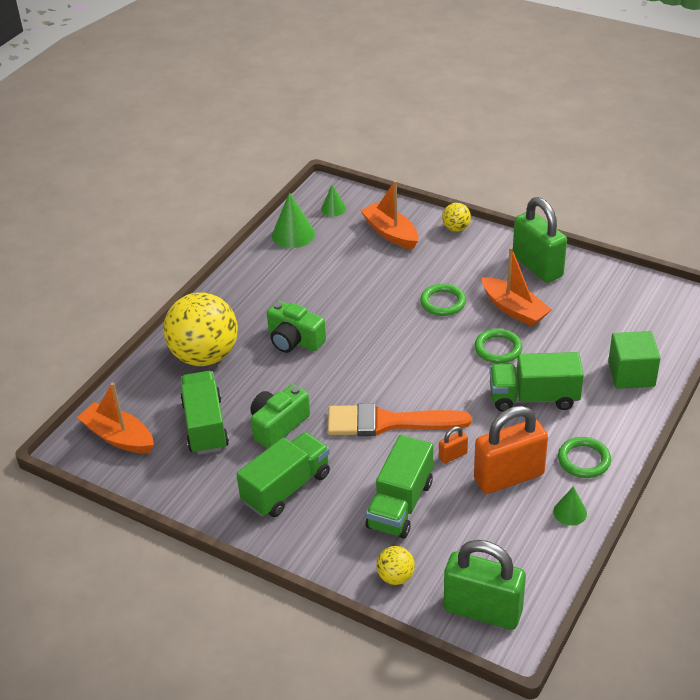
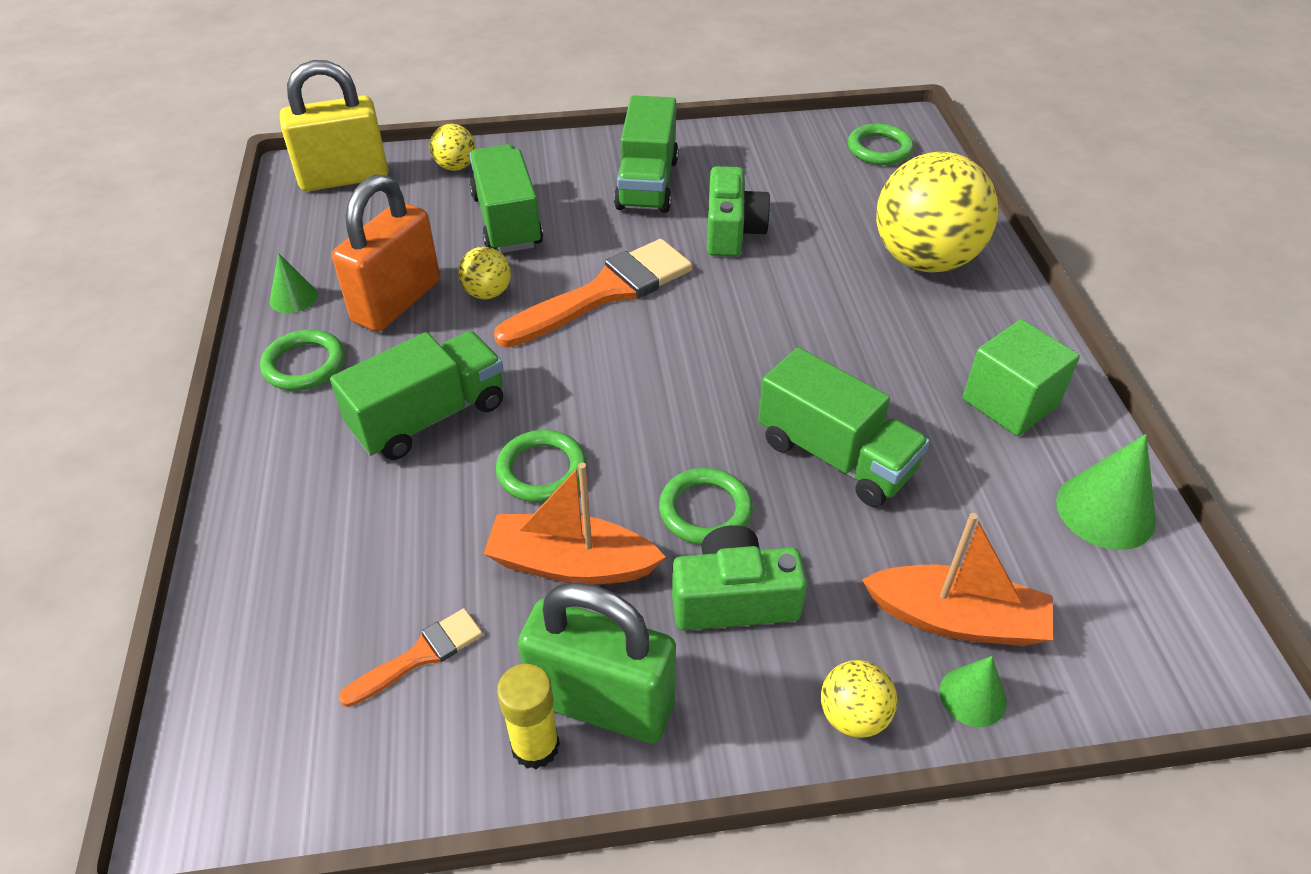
camera: 140 degrees right, 5 degrees up
(119, 437) = (879, 149): orange boat -> green ring
(205, 426) = (809, 195): green truck -> green truck (835, 456)
(294, 340) = (847, 333): green camera -> green camera (734, 599)
(333, 208) = (1131, 619): green cone -> green cone (972, 696)
(453, 456) = (487, 293): orange padlock -> yellow ball
(482, 611) = (344, 178): green padlock -> yellow padlock
(569, 266) = (535, 746): none -> yellow glue stick
(595, 307) = (420, 656): none -> orange brush
(631, 374) = (284, 537): green cube -> green cube (1010, 402)

